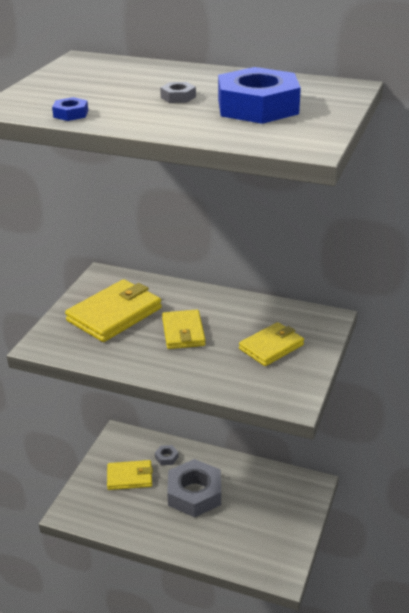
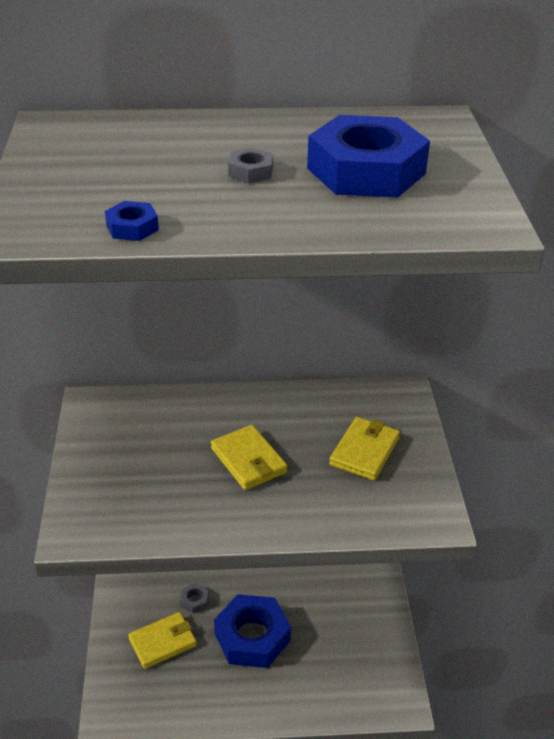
camera: 25 degrees left, 5 degrees up
(114, 314) = (145, 458): yellow wallet -> none
(194, 493) = (252, 637): grey nut -> blue nut

